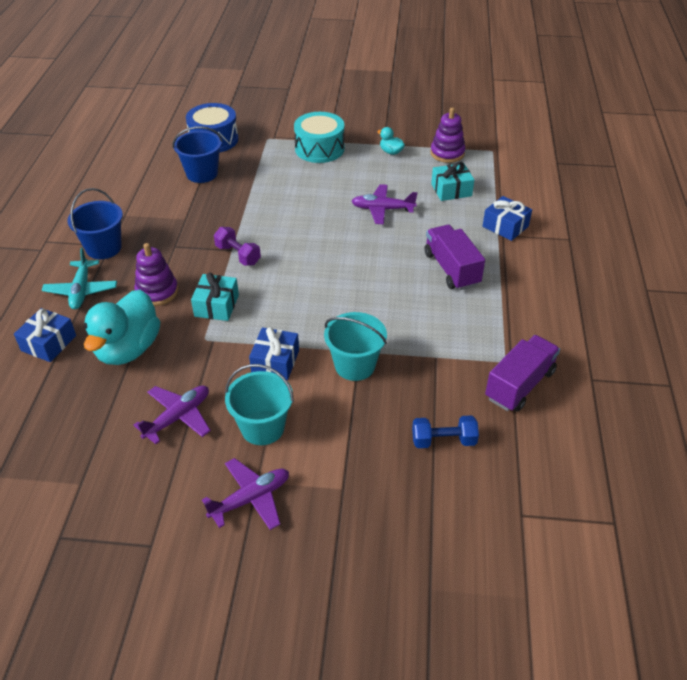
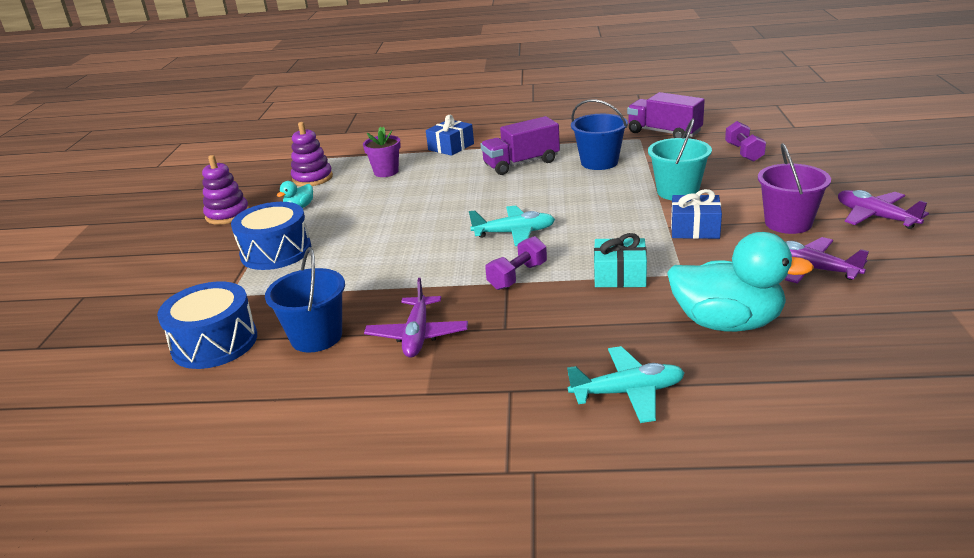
camera: 90 degrees left, 15 degrees down
(49, 343) = (754, 395): blue gift -> none
(103, 248) = (518, 395): blue bucket -> blue bucket (599, 162)
(157, 292) = (608, 323): purple stacking toy -> purple stacking toy (227, 215)
(262, 427) = (788, 223): turquoise bucket -> purple bucket
(306, 257) = (514, 233): none -> turquoise plane
(319, 149) = (276, 252): turquoise drum -> blue drum
(382, 209) = (420, 202): purple plane -> purple plane (417, 335)
(443, 440) = (744, 152): blue dumbbell -> purple dumbbell
(451, 190) = (386, 172): turquoise gift -> purple flower pot

